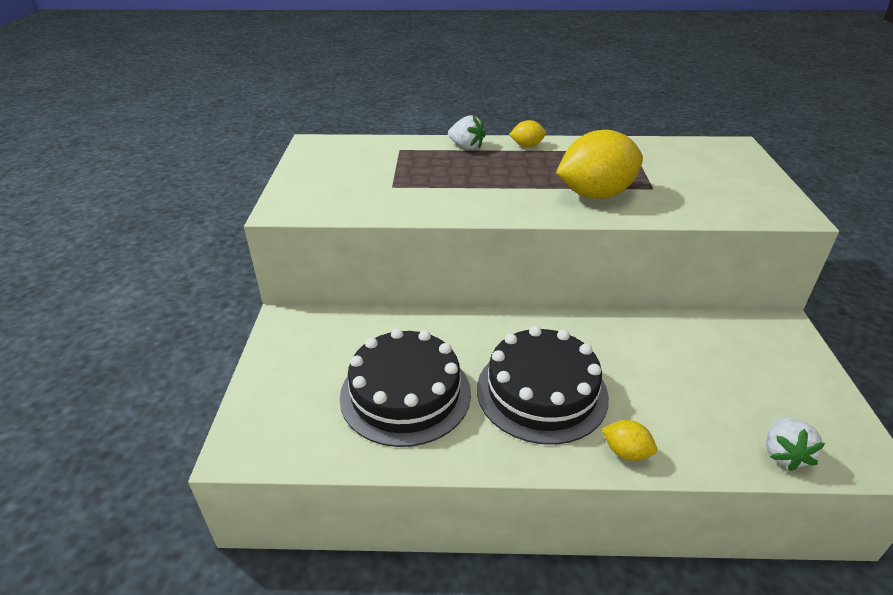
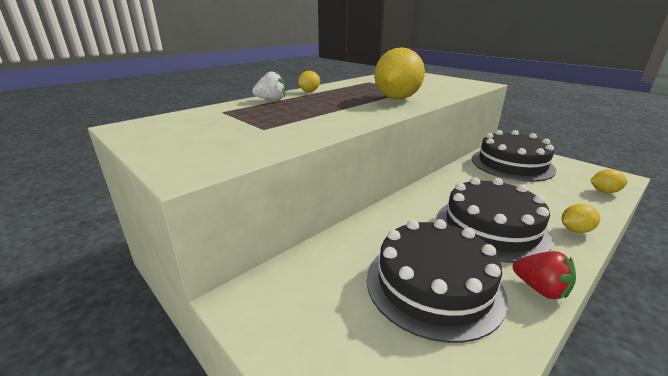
camera: 45 degrees left, 10 degrees down
(476, 455) = (540, 289): none -> red strawberry
(734, 353) = (512, 164): none -> black cake
(784, 454) = (604, 191): white strawberry -> yellow lemon

